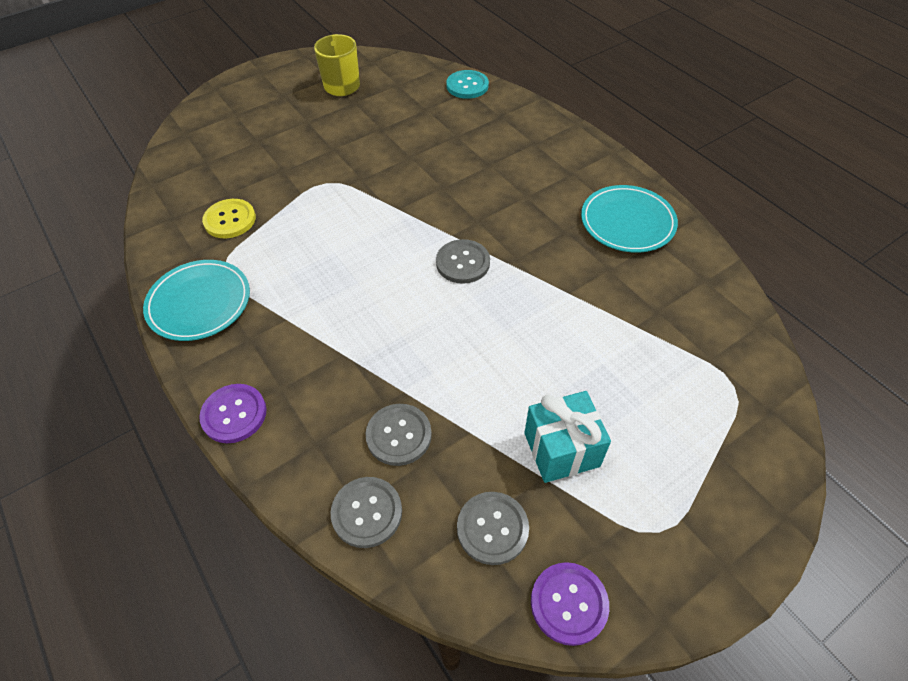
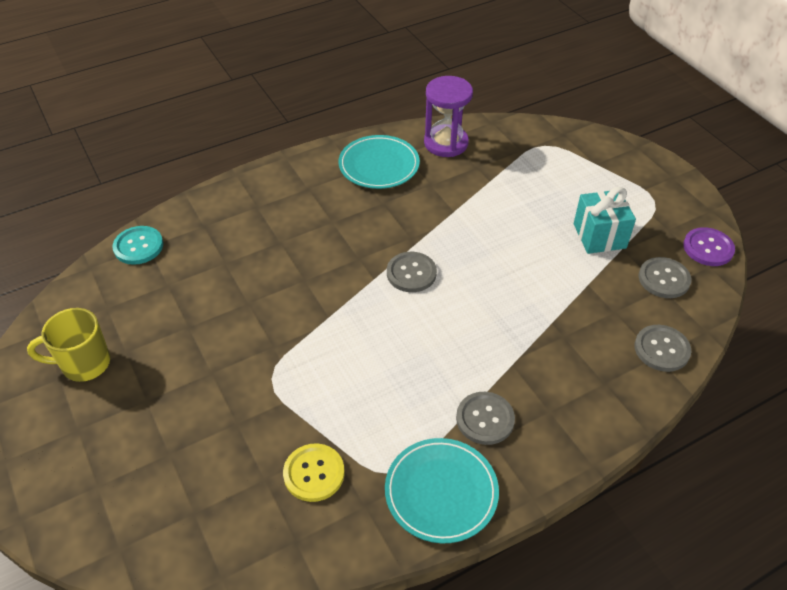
camera: 85 degrees left, 5 degrees down
(234, 414) = (579, 446): purple button -> none
(399, 435) = (594, 327): grey button -> grey button (485, 419)
(692, 278) = (446, 143): none -> purple hourglass

